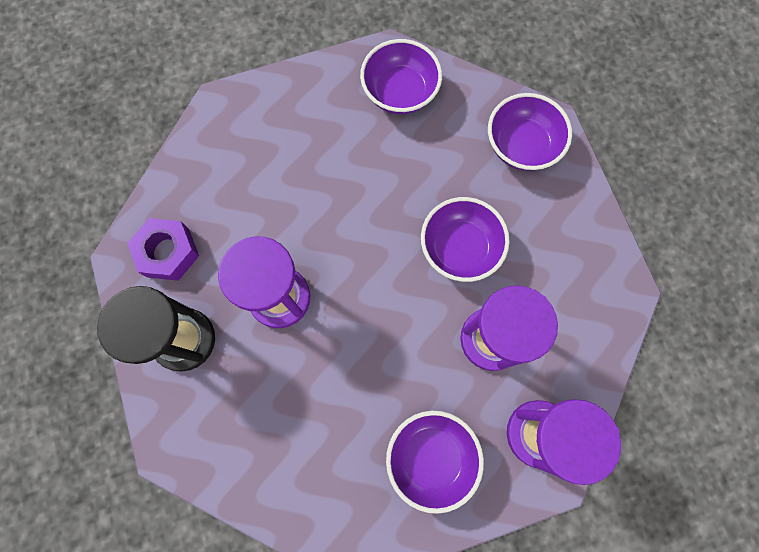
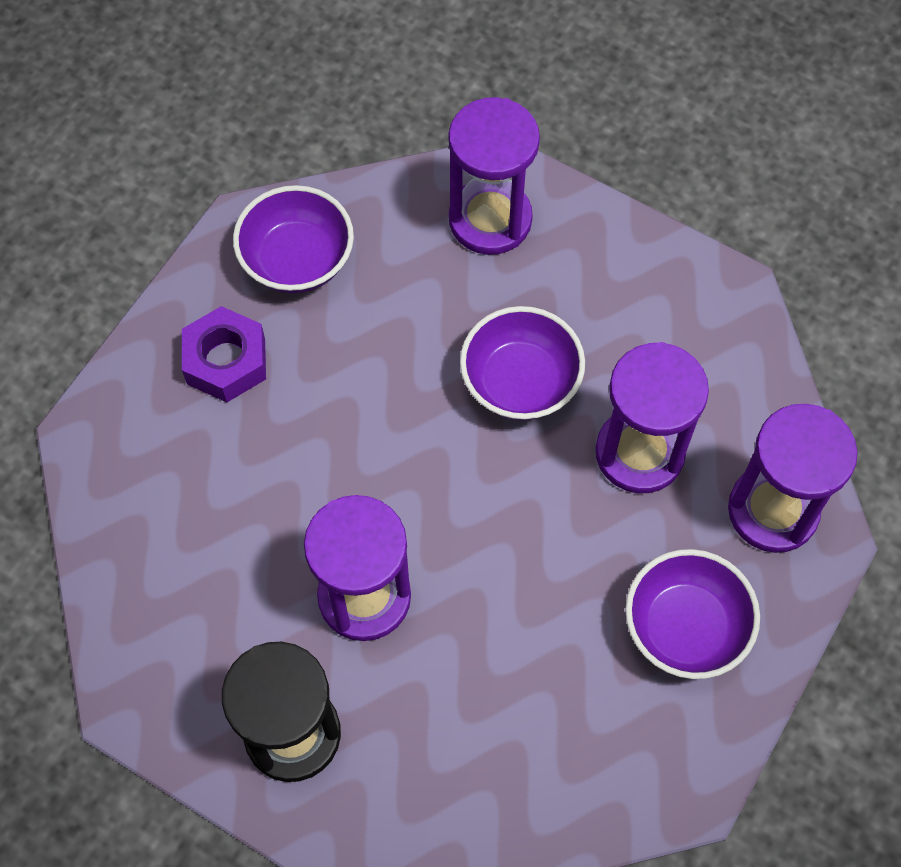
camera: 40 degrees left, 10 degrees down
(168, 252) = (179, 653): purple nut -> purple nut (226, 361)
(521, 146) = (490, 219): purple bowl -> purple hourglass

